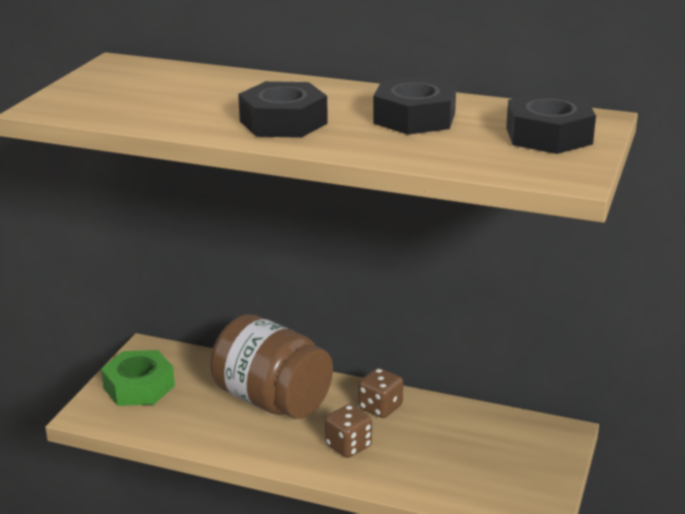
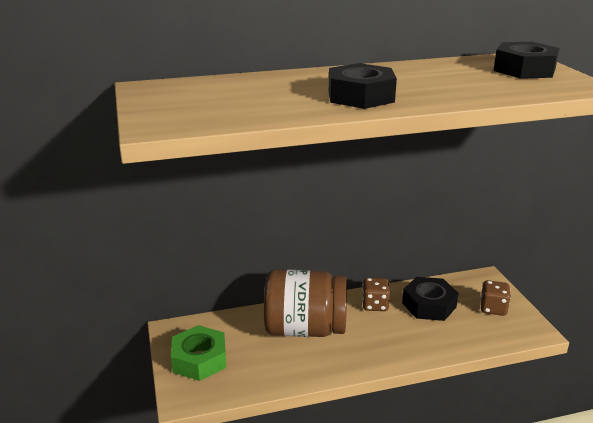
camera: 35 degrees left, 0 degrees up
(348, 446) = (387, 338): brown dice -> brown dice (493, 308)
(414, 118) = (432, 76): black nut -> black nut (429, 305)

